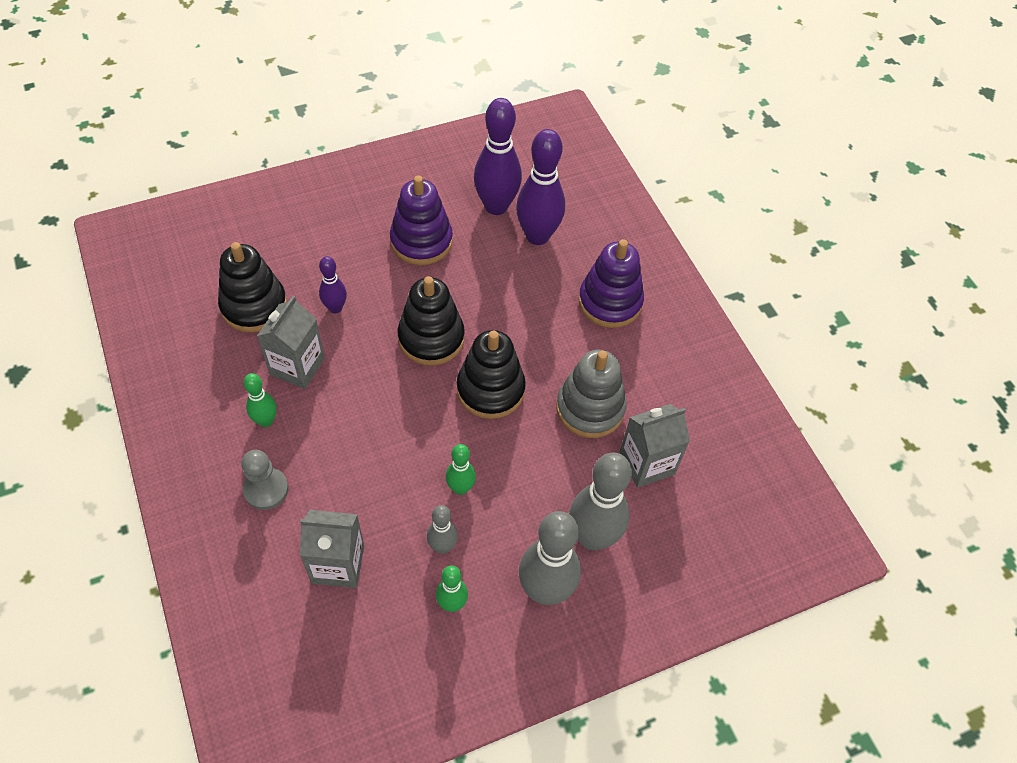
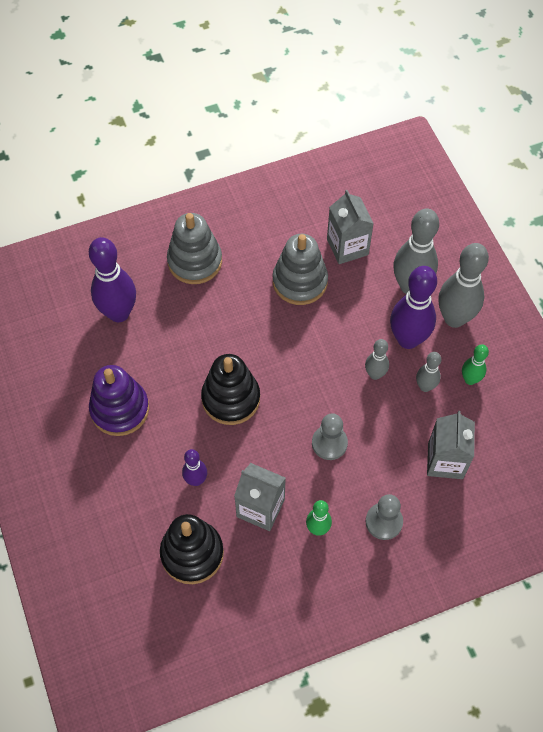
camera: 85 degrees left, 5 degrees up
(370, 435) = (329, 443): none -> grey pawn
(460, 488) = (375, 374): green bowling pin -> grey bowling pin
(490, 390) = (283, 352): black stacking toy -> none
(496, 206) = (81, 346): purple bowling pin -> purple bowling pin (408, 339)
(610, 302) = (195, 261): purple stacking toy -> grey stacking toy

